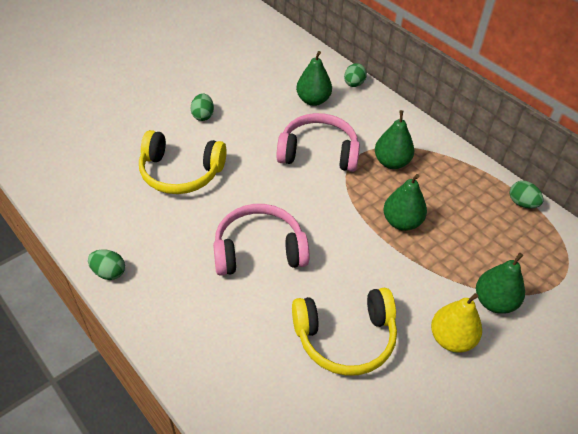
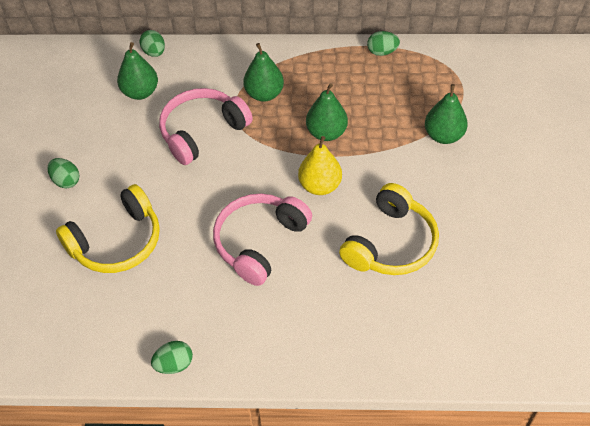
camera: 45 degrees left, 5 degrees up
(451, 339) = (448, 183): yellow pear -> yellow pear (320, 186)

